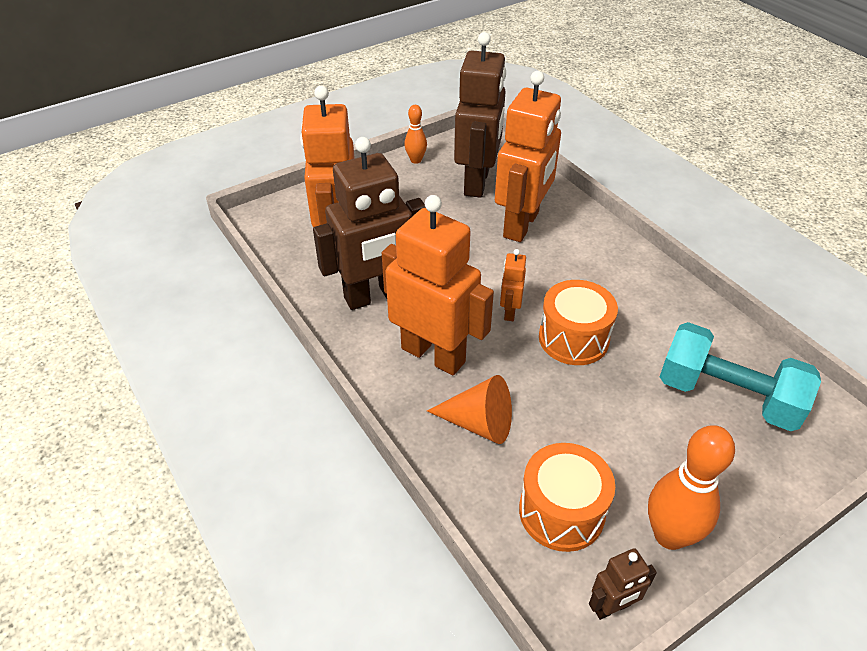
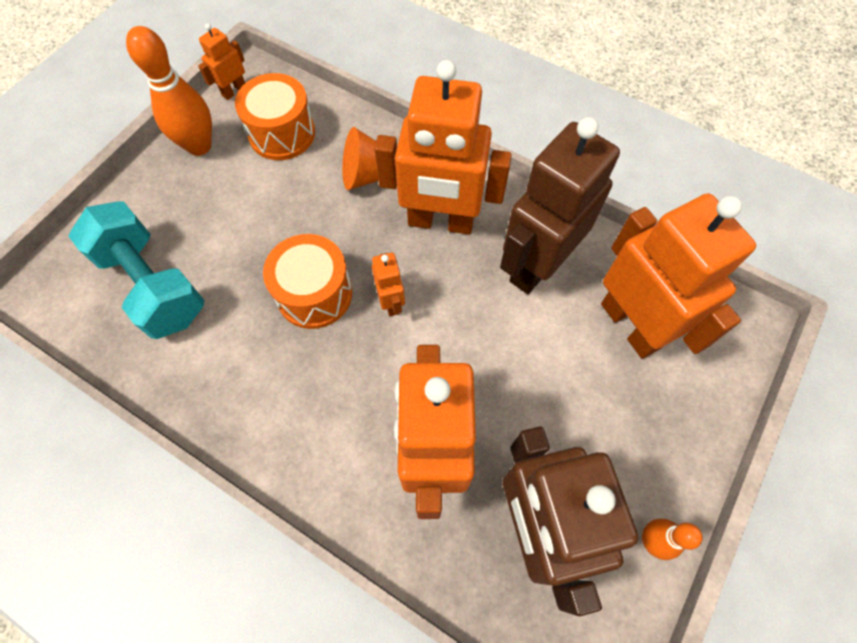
camera: 155 degrees right, 20 degrees up
(612, 607) = (234, 91): brown robot -> orange robot
(727, 396) = (152, 284): turquoise dumbbell -> turquoise dumbbell turned 45 degrees clockwise

